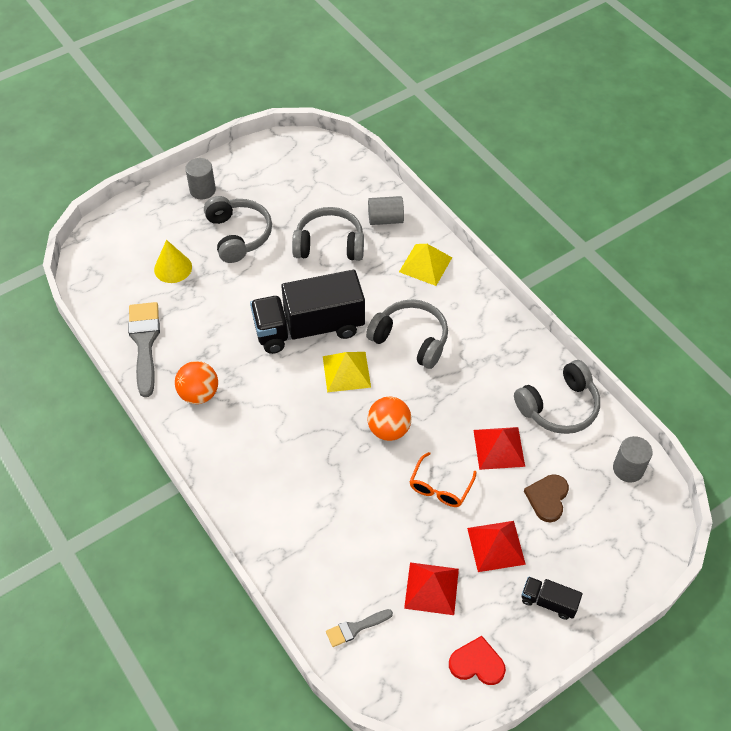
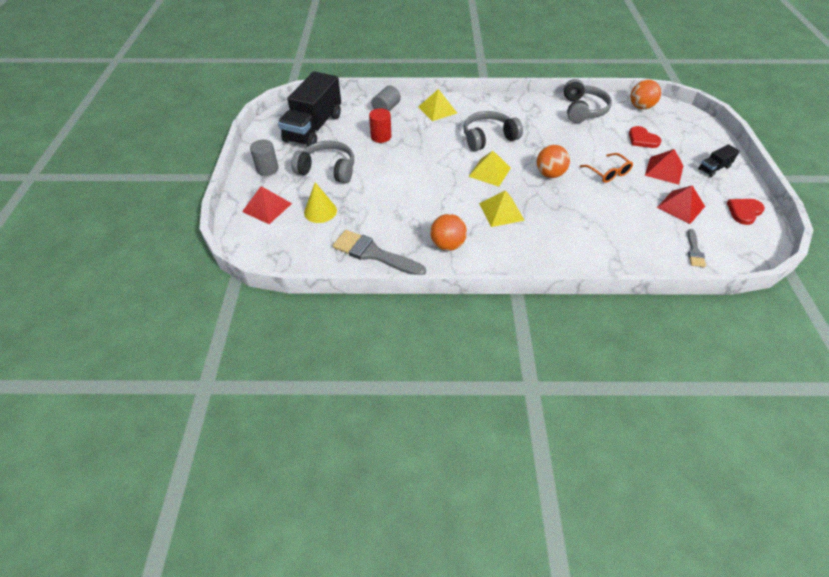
camera: 55 degrees left, 5 degrees down
(285, 414) = (501, 211): none -> yellow pyramid
(309, 328) = (439, 172): black truck -> black truck (313, 128)
(329, 244) = (381, 137): grey headphones -> red cylinder
(499, 448) = (595, 141): red pyramid -> red pyramid (267, 207)
(547, 498) = (642, 139): brown heart -> red heart
(628, 469) = (640, 107): grey cylinder -> orange ball

